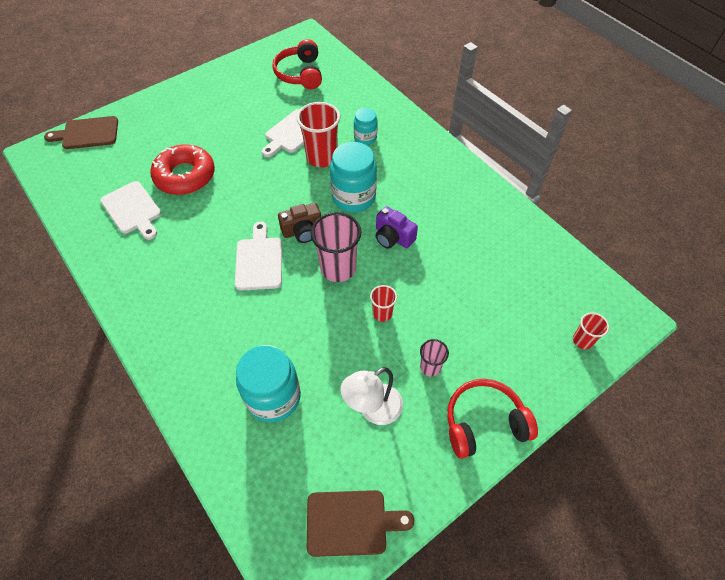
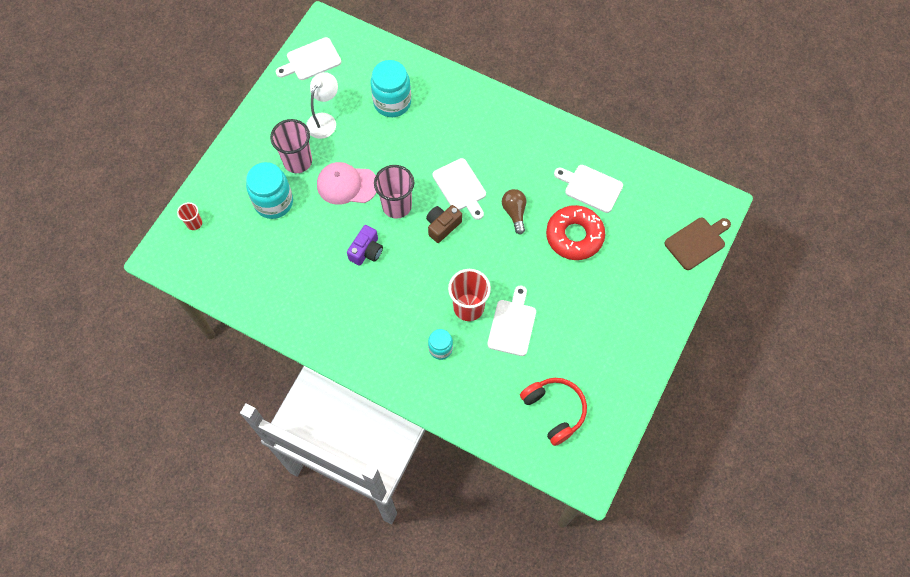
camera: 155 degrees right, 10 degrees up
(223, 216) = (514, 213): none -> brown light bulb
(351, 522) = (311, 60): brown cutting board -> white cutting board
(353, 197) = (417, 276): turquoise jar -> turquoise jar (273, 202)
(382, 313) = (347, 185): red cup -> pink cap
(393, 237) = (366, 251): purple camera -> purple camera turned 105 degrees clockwise
(430, 367) = (298, 161): pink cup -> pink cup, size x1.88
(484, 423) = (250, 141): red headphones -> none

